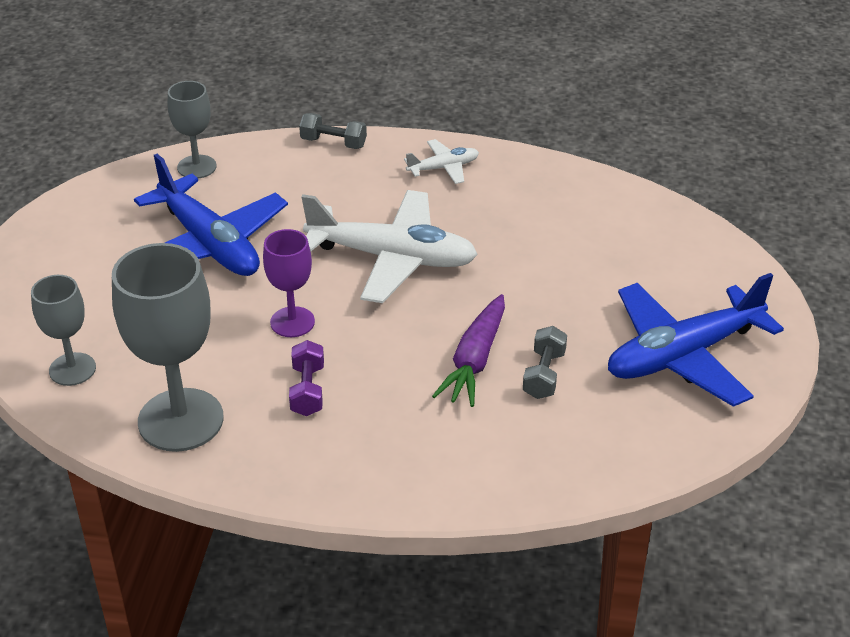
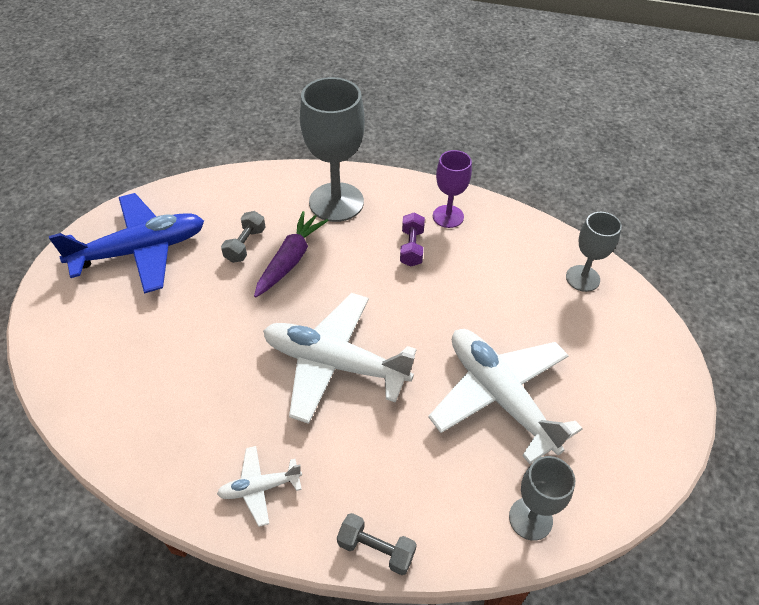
camera: 175 degrees left, 10 degrees up
(180, 420) = (496, 234): grey goblet -> grey goblet (336, 202)
(209, 244) = (499, 396): blue plane -> white plane
(292, 322) = (422, 304): purple goblet -> purple goblet (448, 216)

